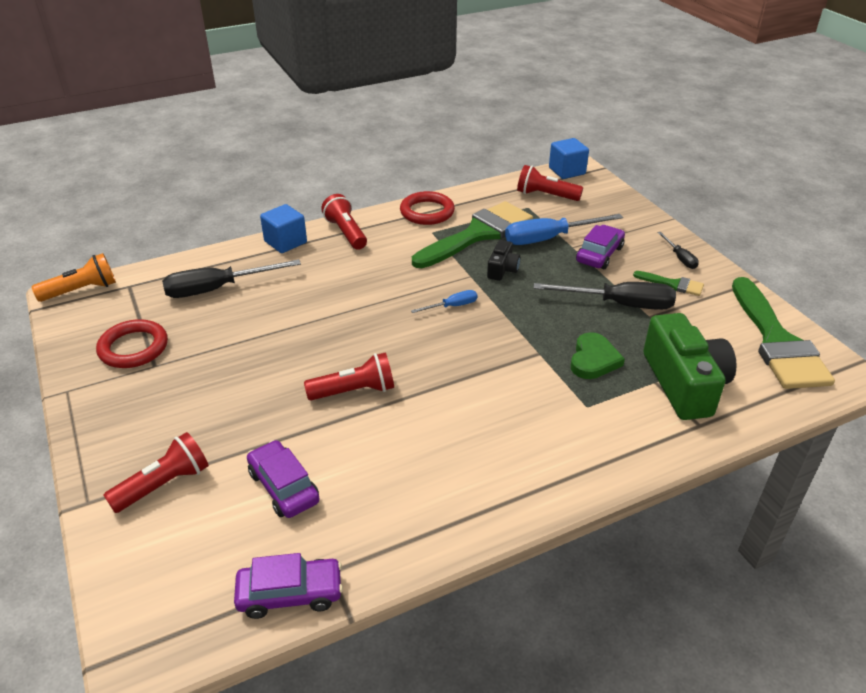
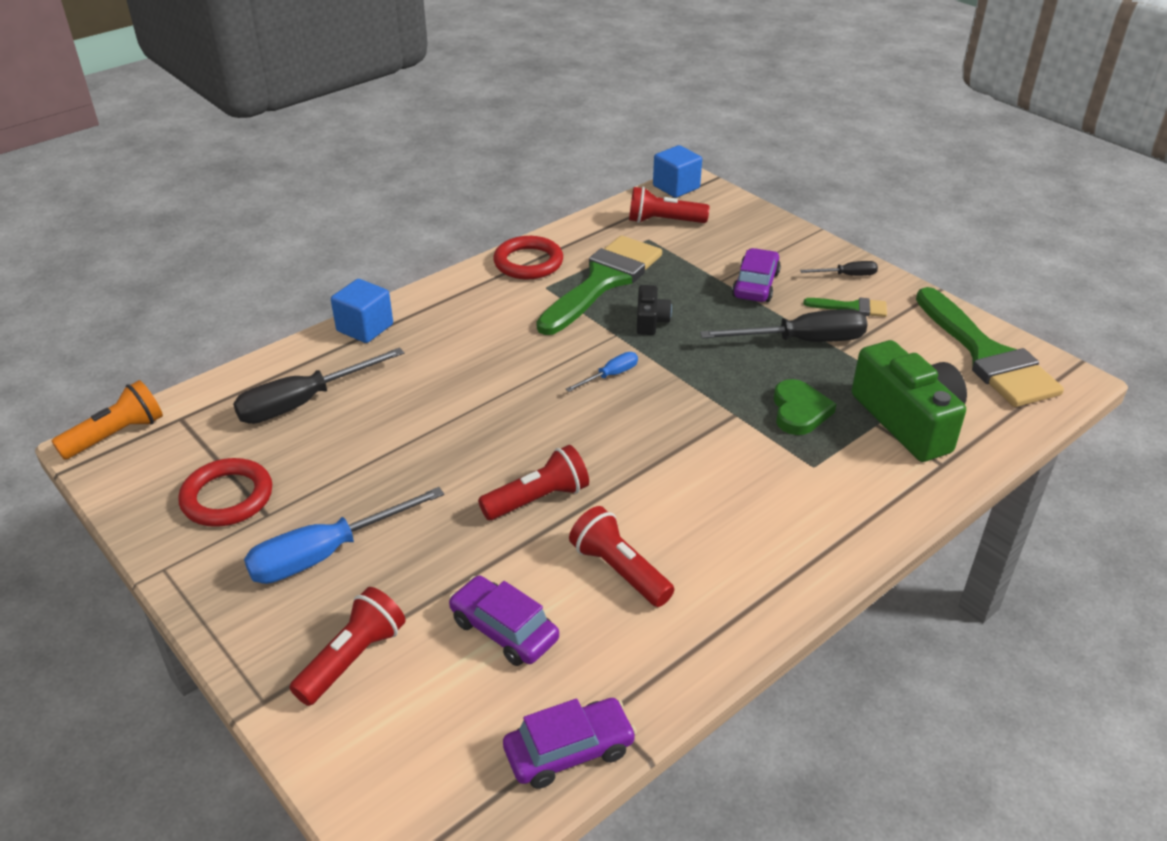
camera: 15 degrees left, 0 degrees up
(346, 233) = (438, 304): red flashlight -> red flashlight (619, 570)
(549, 238) = (689, 274): blue screwdriver -> blue screwdriver (326, 554)
(680, 258) = (847, 275): black screwdriver -> black screwdriver turned 60 degrees counterclockwise

